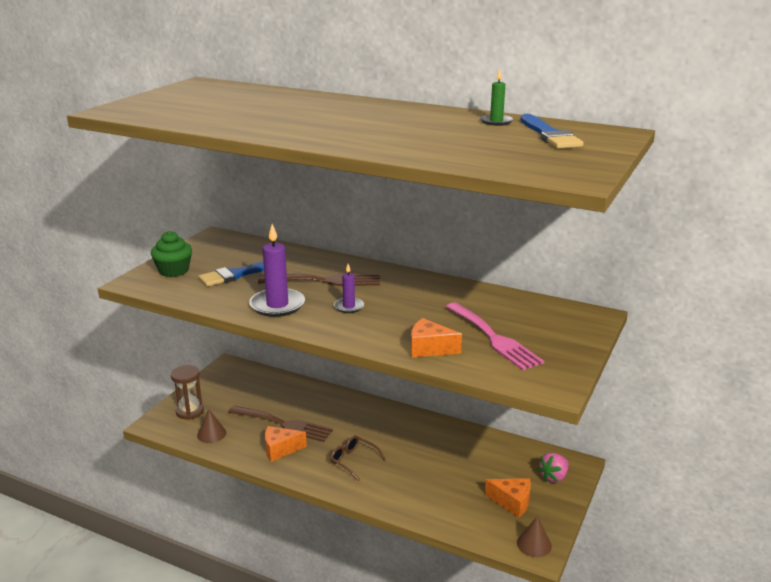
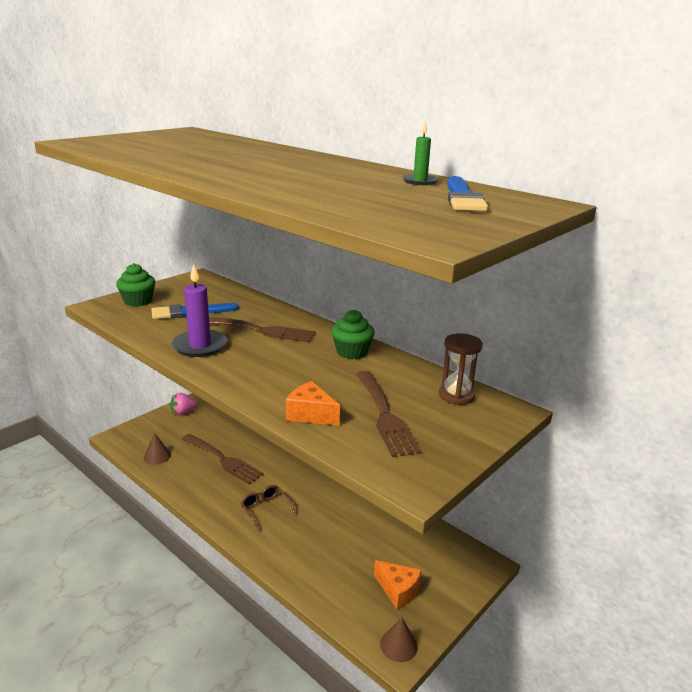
camera: 15 degrees right, 0 degrees up
(190, 411) = (151, 432): brown hourglass -> brown hourglass (456, 395)
(280, 449) = (206, 483): orange cheese -> none
(349, 307) = (264, 358): purple candle -> none
(426, 288) = (352, 352): none -> green cupcake
(494, 338) = (385, 416): pink fork -> brown fork
(553, 477) = (455, 572): pink strawberry -> pink strawberry (183, 412)

